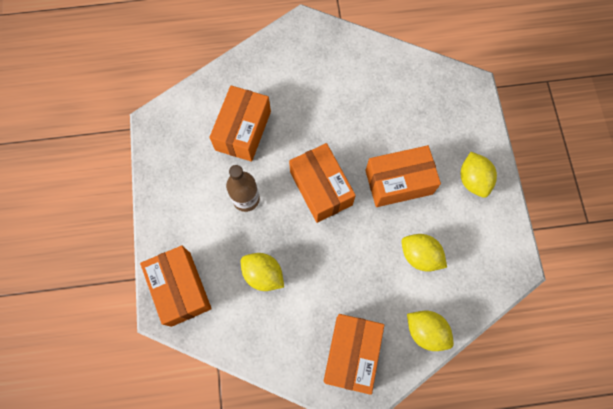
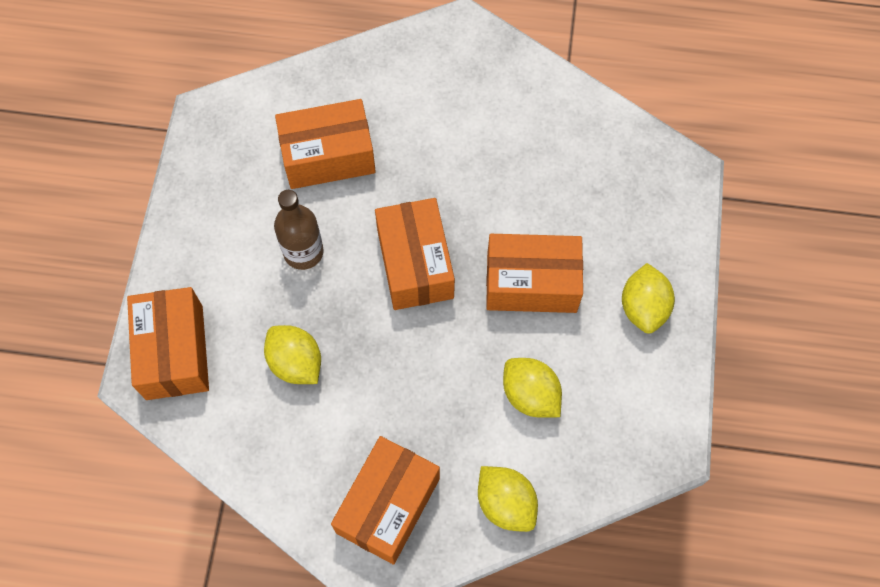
camera: 15 degrees right, 5 degrees down
(243, 130) = (328, 156): orange box -> orange box turned 45 degrees clockwise

